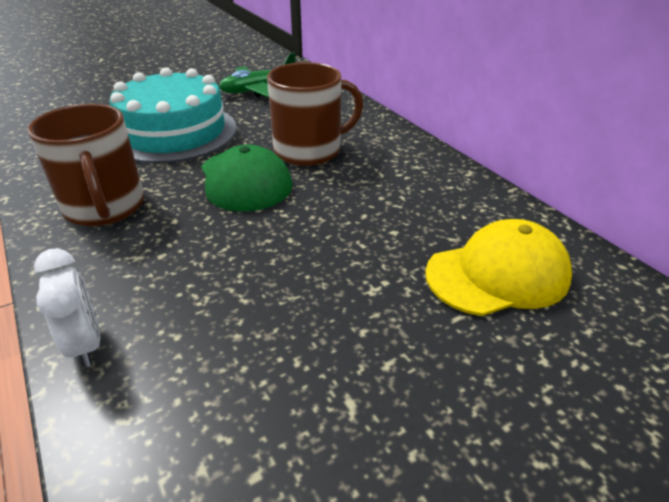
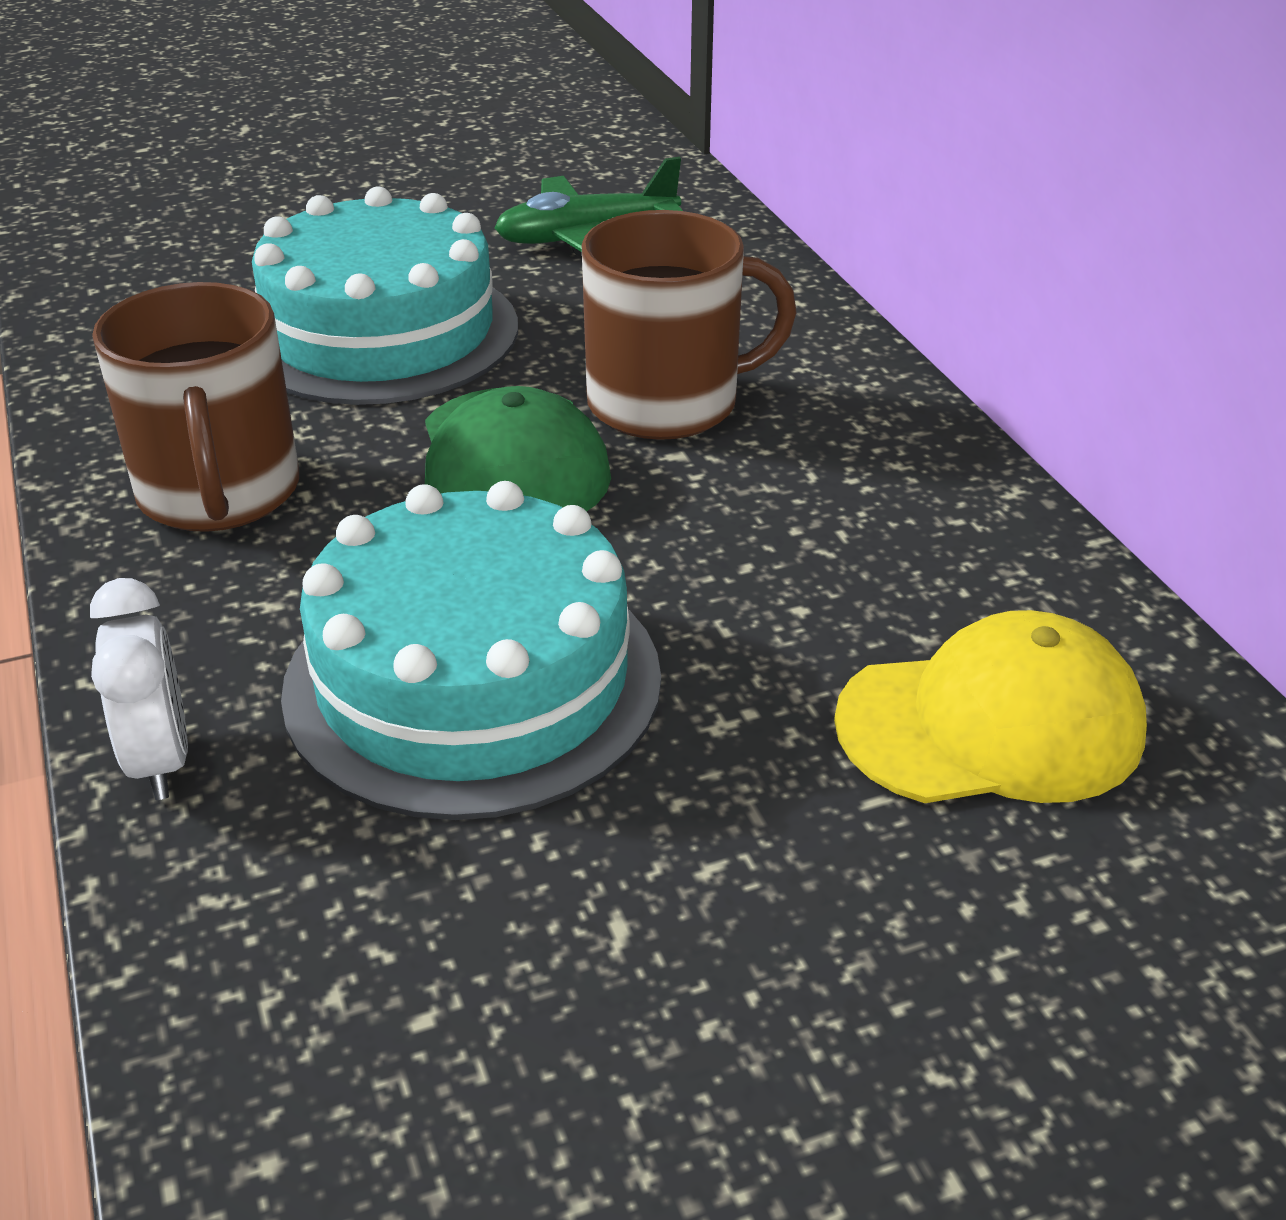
camera: 10 degrees right, 0 degrees up
(246, 283) = (473, 681): none -> turquoise cake

